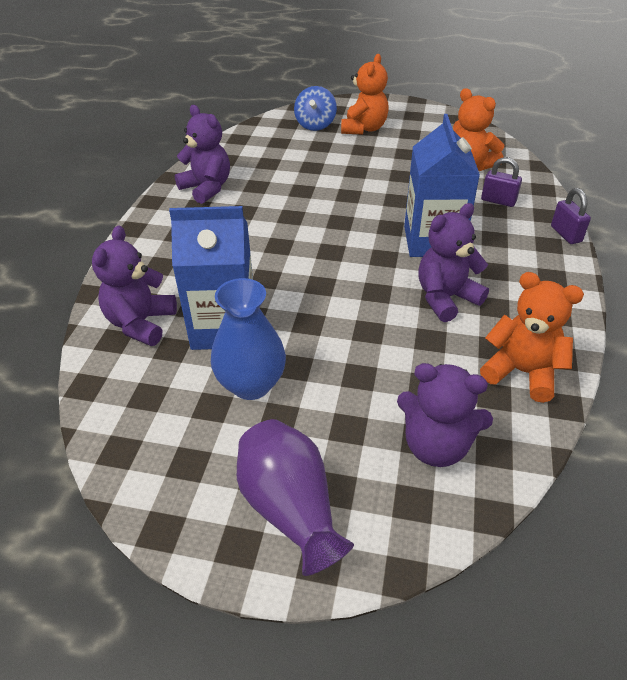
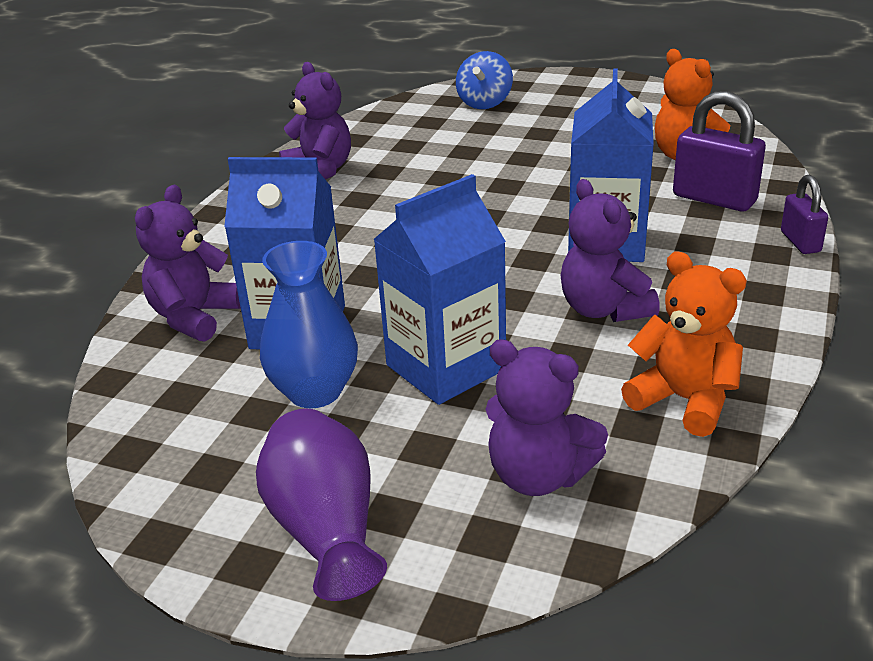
camera: 10 degrees right, 10 degrees down
(344, 356) = (446, 367): none -> blue carton
(364, 129) = (550, 109): orange teddy bear -> none
(446, 298) = (604, 309): purple teddy bear -> purple teddy bear turned 90 degrees counterclockwise
(498, 201) = (714, 199): purple padlock -> purple padlock, size x1.68

